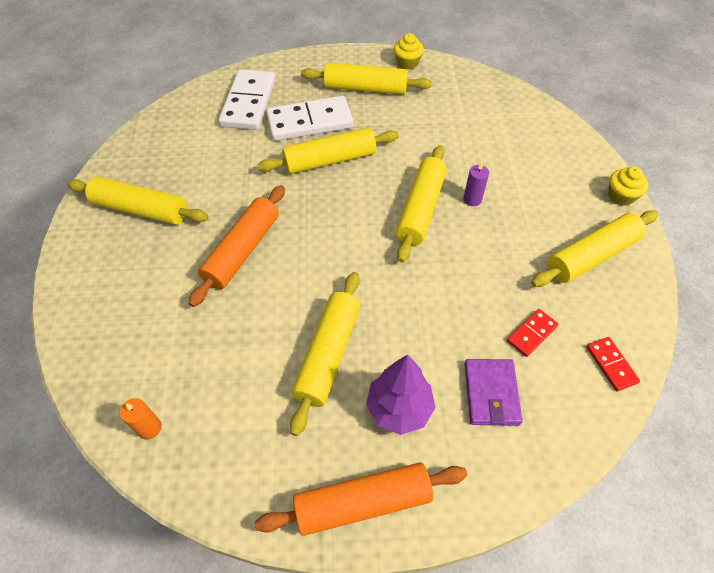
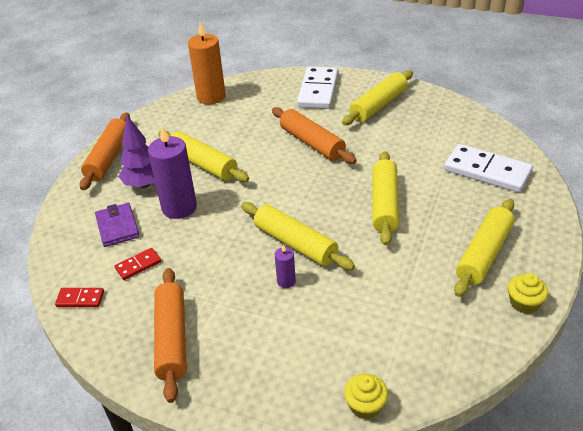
camera: 115 degrees right, 15 degrees down
(150, 428) = (211, 97): orange candle -> orange candle, size x2.15
(309, 122) = (443, 203): white domino -> white domino (318, 90)
(422, 340) = (179, 207): none -> purple candle
(491, 393) = (117, 227): purple wallet -> purple wallet turned 45 degrees clockwise
(532, 334) = (138, 265): red domino -> red domino turned 75 degrees clockwise
(592, 256) = (171, 338): yellow rolling pin -> orange rolling pin
(621, 196) = (219, 405): yellow cupcake -> yellow cupcake (365, 405)

